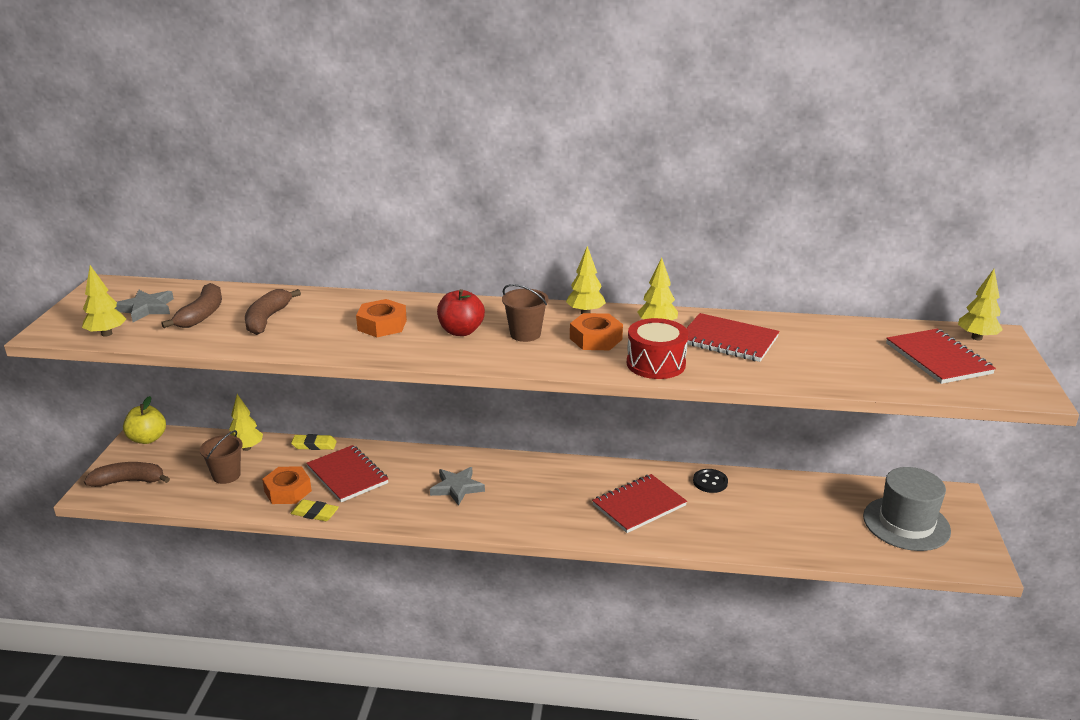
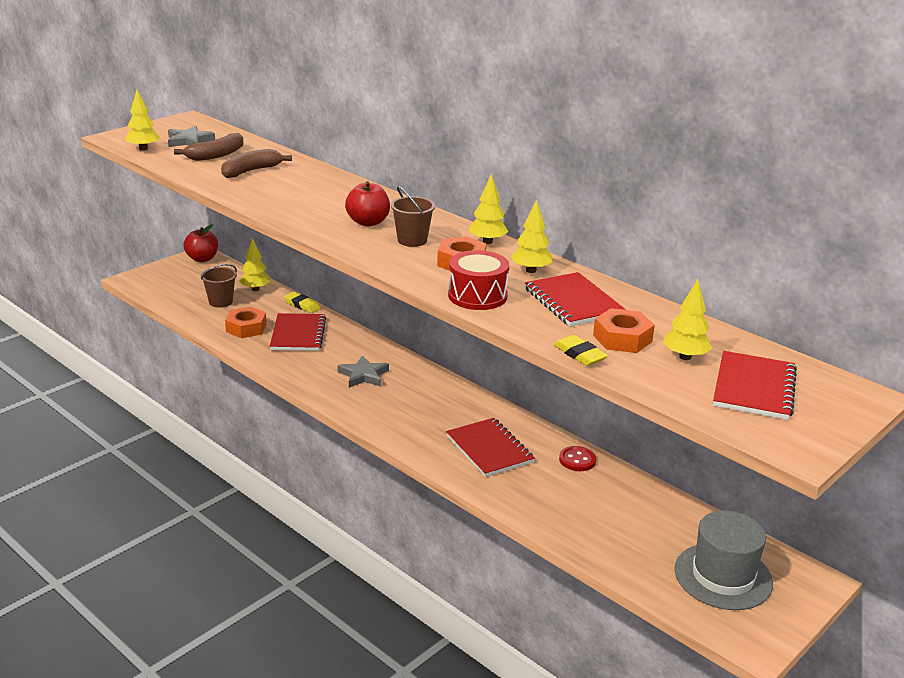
camera: 35 degrees right, 0 degrees up
(129, 481) = (159, 281): brown banana -> none
(148, 439) = (202, 259): yellow apple -> red apple
(315, 513) = (245, 350): yellow eraser -> yellow eraser (579, 354)
(382, 325) = (320, 200): orange nut -> orange nut (622, 338)
(639, 505) = (489, 449): red notebook -> red notebook turned 60 degrees clockwise
(710, 482) = (577, 460): black button -> red button
(976, 338) = (835, 388): yellow tree -> yellow tree (685, 357)

